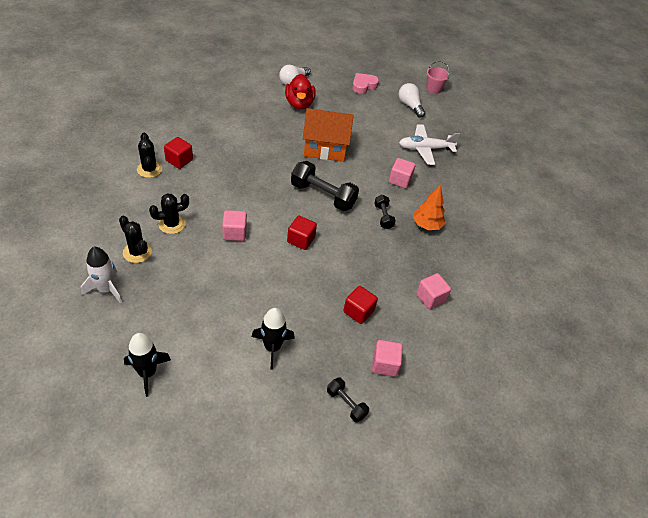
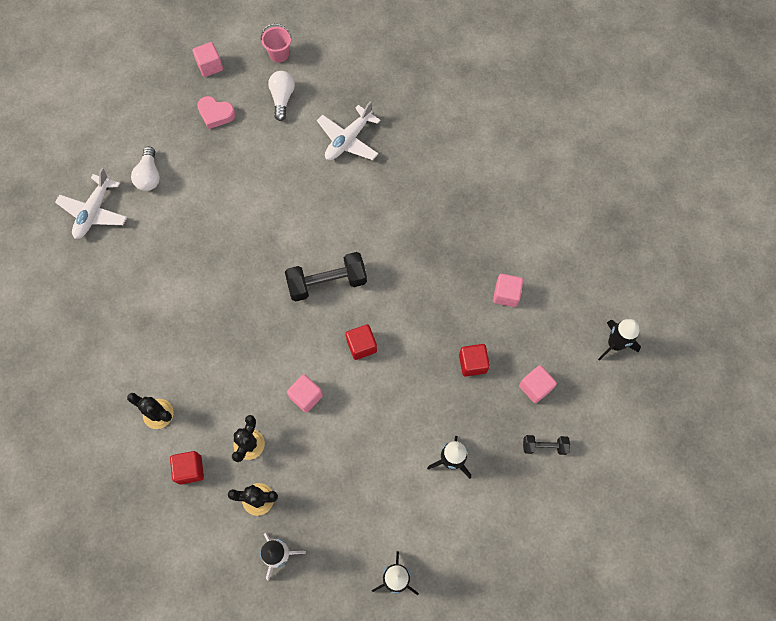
camera: 40 degrees left, 20 degrees up
(179, 160) = (169, 376): red cube -> red cube (190, 469)
(246, 73) = (94, 212): none -> white plane
(299, 104) = (188, 199): red duck -> none
(325, 148) = (269, 228): orange house -> none
(363, 85) = (216, 114): pink heart -> pink heart turned 75 degrees counterclockwise
(383, 217) = (395, 253): black dumbbell -> none
(400, 180) = (366, 199): pink cube -> pink cube (210, 66)
(410, 106) = (282, 99): white light bulb -> white light bulb turned 75 degrees clockwise
(426, 225) = (434, 226): orange tree -> none
(478, 396) = (614, 344): none -> black rocket

